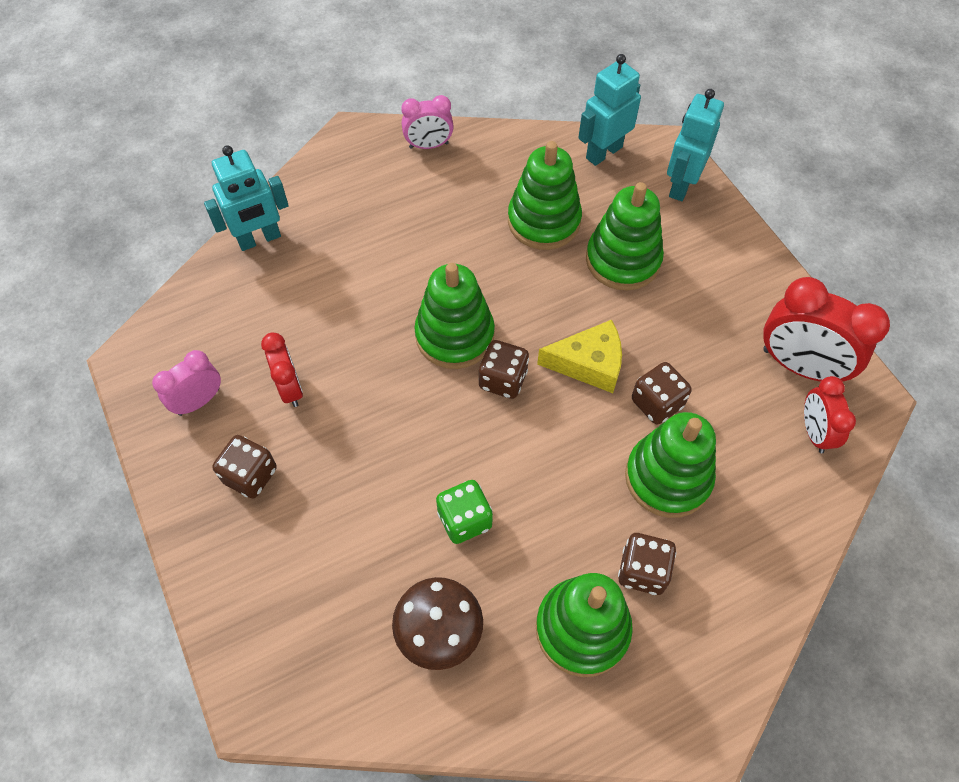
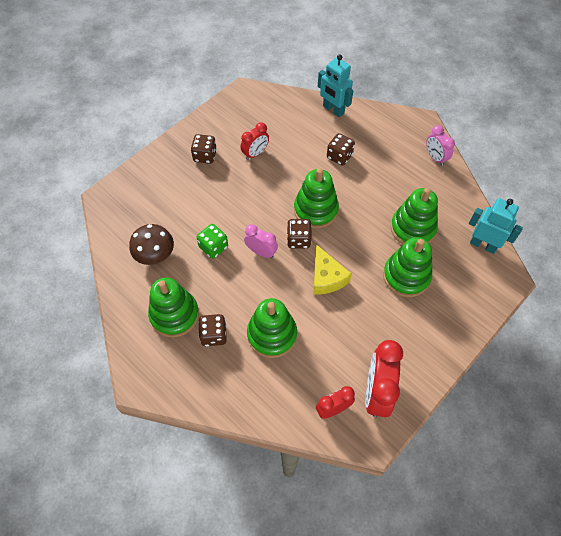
camera: 70 degrees right, 0 degrees up
(199, 401) = (234, 123): pink clock -> pink clock (261, 252)
(657, 403) = (316, 318): brown dice -> brown dice (339, 156)
(681, 185) = (482, 294): turquoise robot -> none

